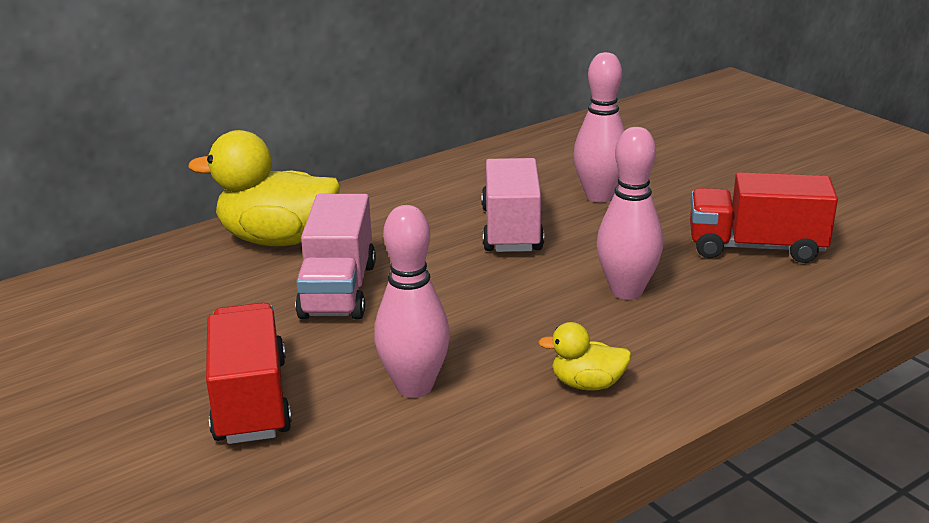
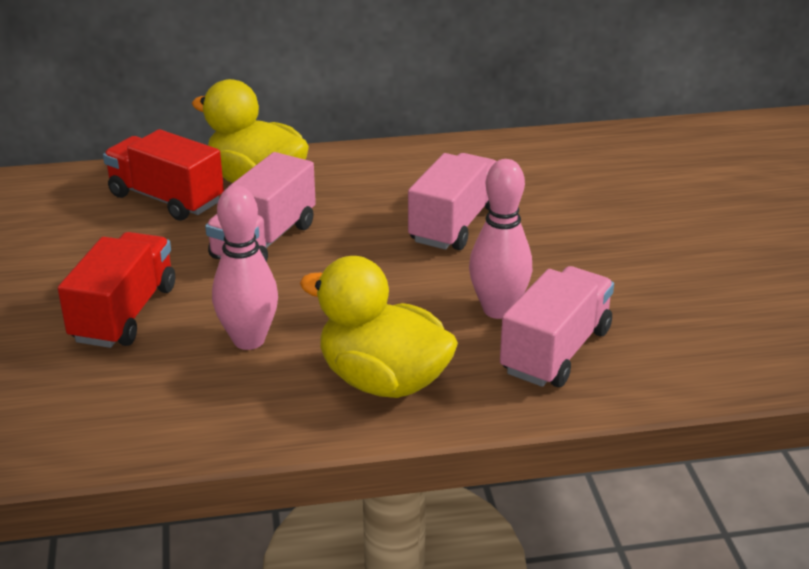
camera: 25 degrees right, 5 degrees up
(587, 384) = (383, 381): yellow duck -> yellow duck, size x2.07
(599, 196) = (565, 212): pink bowling pin -> none
(713, 311) = (555, 351): none -> pink truck
(755, 247) = (661, 302): red truck -> red truck (166, 199)

